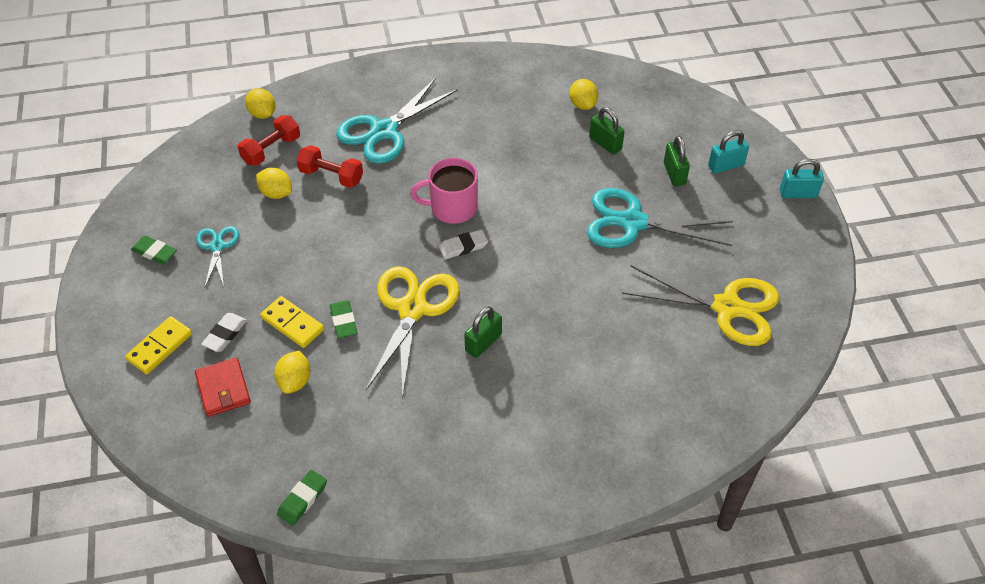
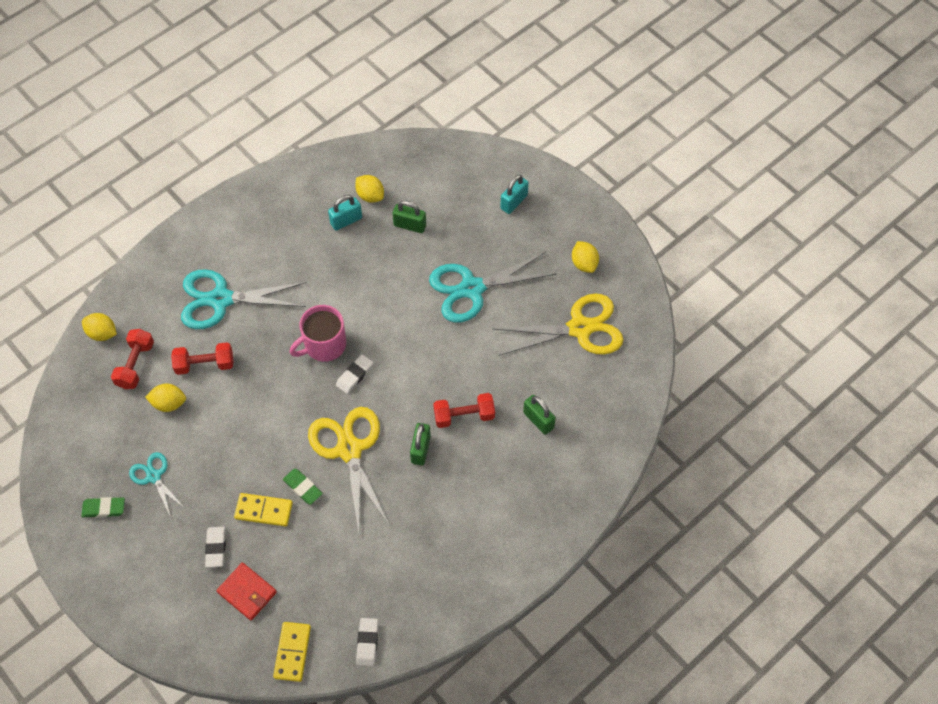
camera: 30 degrees left, 10 degrees up
(160, 347) = (170, 586): yellow domino -> yellow domino (292, 652)
(295, 381) = (298, 556): yellow lemon -> yellow lemon (584, 264)
(302, 499) = (367, 642): green eraser -> white eraser
(384, 131) = (221, 300): turquoise scissors -> turquoise scissors turned 75 degrees clockwise
(549, 333) = (464, 416): none -> red dumbbell
(674, 174) = (479, 228): green padlock -> green padlock (538, 420)
(798, 193) = (580, 202): turquoise padlock -> turquoise padlock (346, 221)

